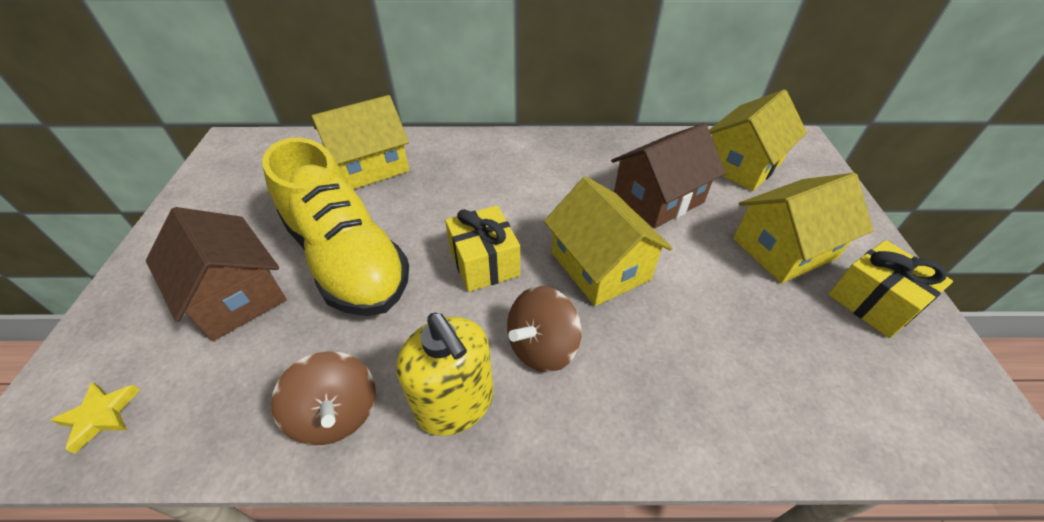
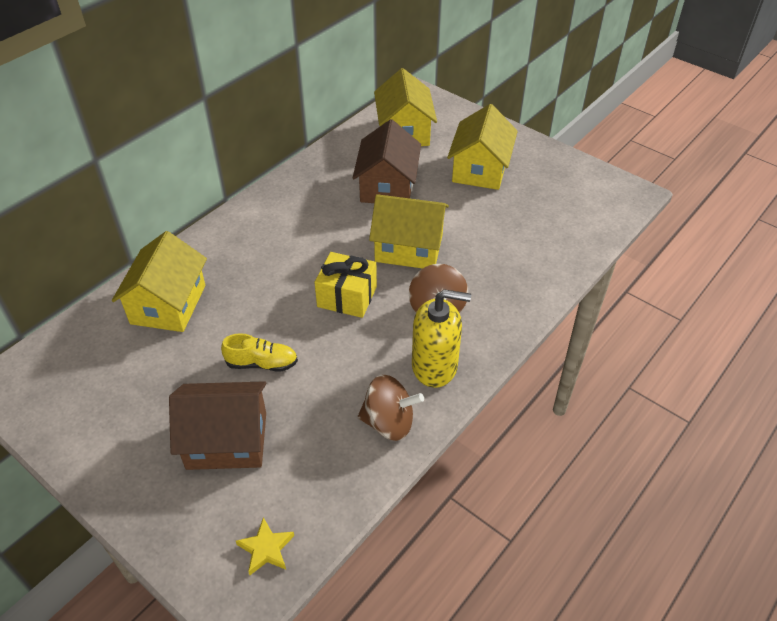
camera: 50 degrees left, 0 degrees up
(347, 259) = (262, 363): yellow shoe -> yellow shoe, size x0.42
(873, 302) = (542, 169): yellow gift -> none

